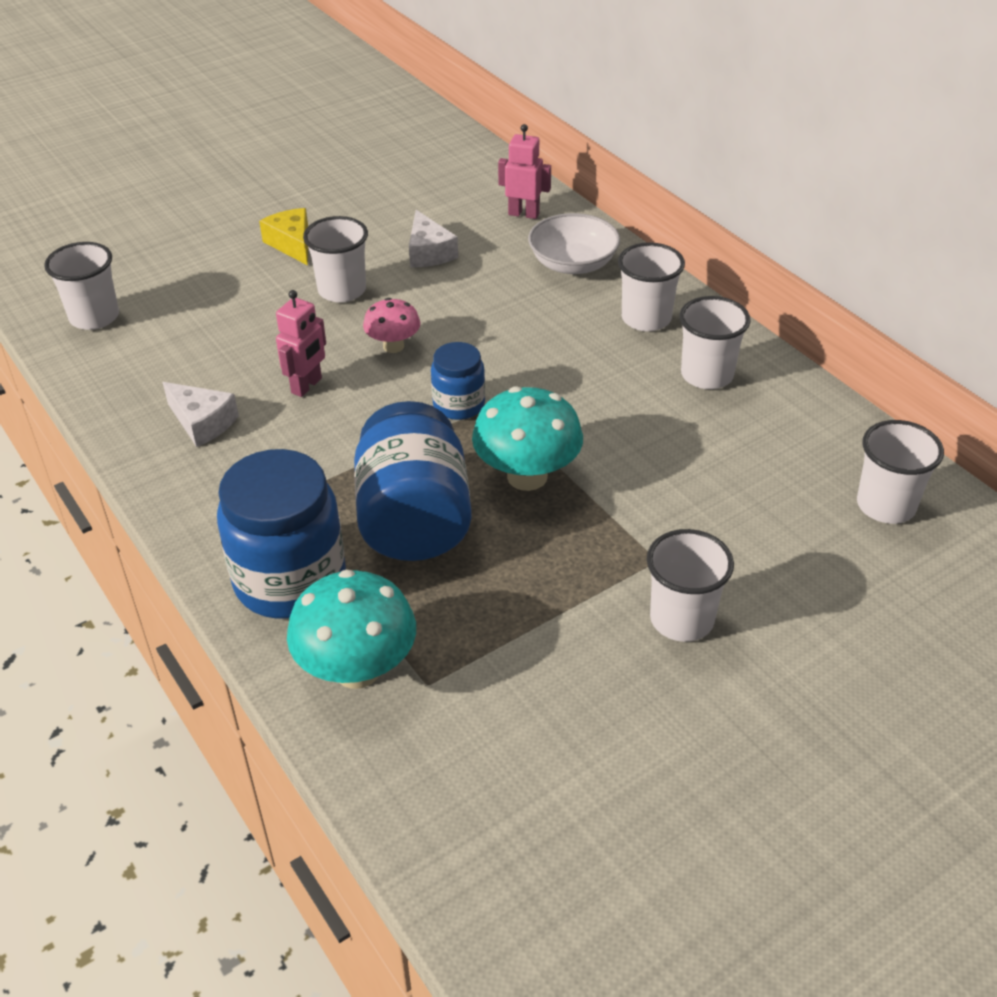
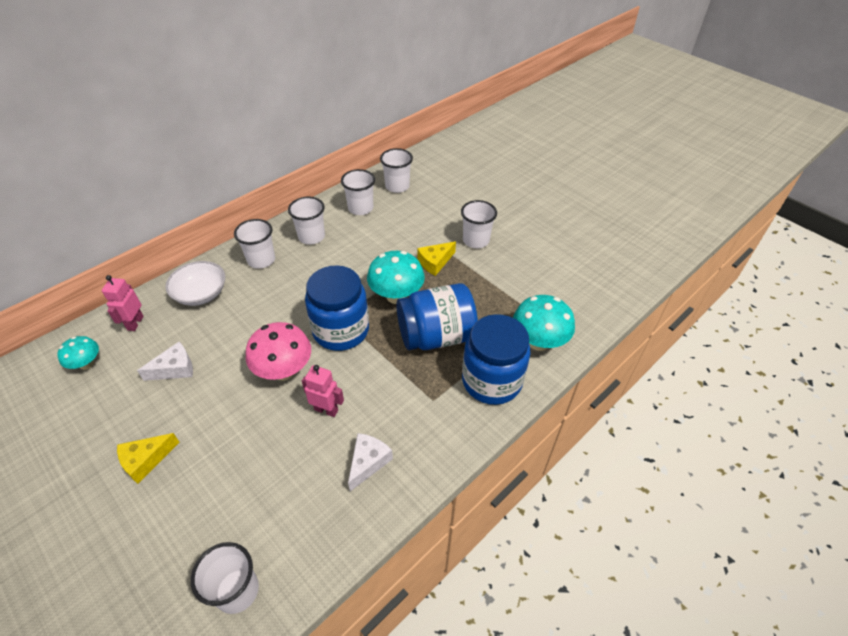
camera: 100 degrees left, 5 degrees up
(342, 290) = (216, 412): white cup -> white cup (360, 208)
(393, 346) = (284, 371): pink mushroom -> pink mushroom, size x1.71
(459, 187) = (87, 364): none -> turquoise mushroom
(459, 405) = (341, 330): blue jar -> blue jar, size x1.87
(614, 541) = (435, 262): none -> yellow cheese

